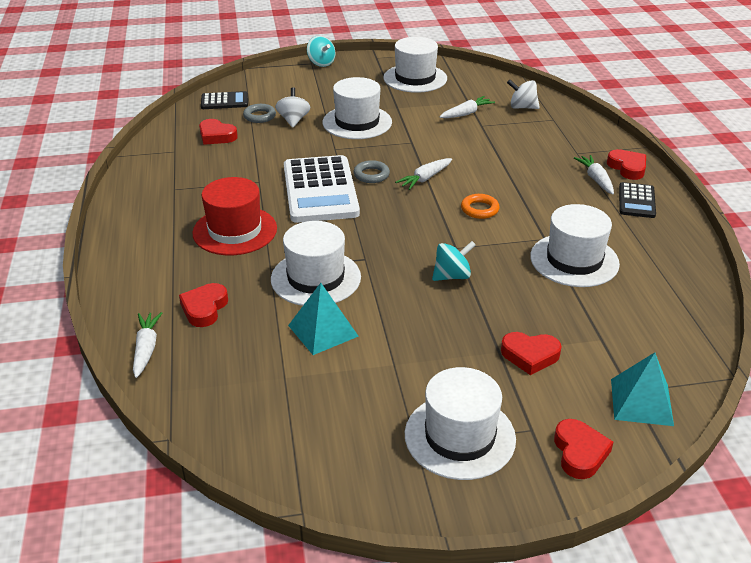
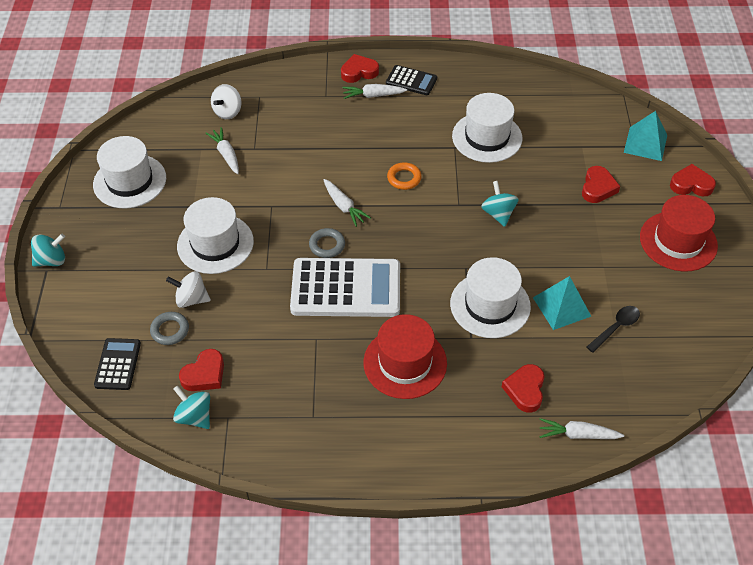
camera: 80 degrees left, 15 degrees up
(175, 137) = (195, 416): none -> turquoise spinning top
(204, 308) = (525, 390): red heart -> red heart turned 75 degrees clockwise
(298, 376) = (616, 327): none -> black spoon
(460, 436) = (678, 241): white hat -> red hat

